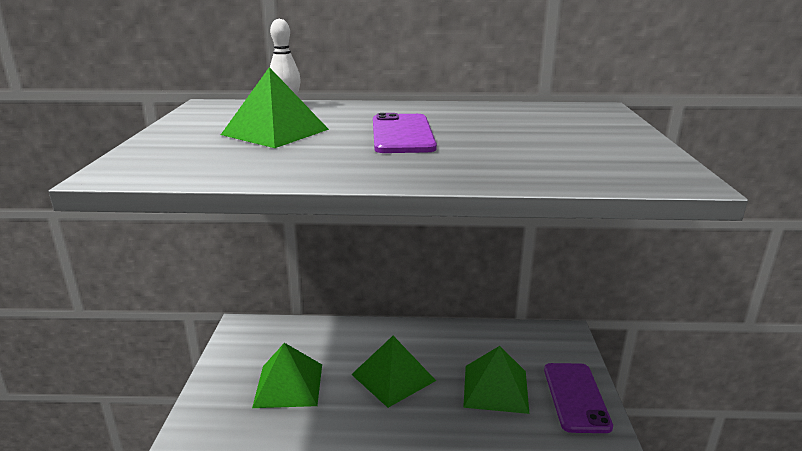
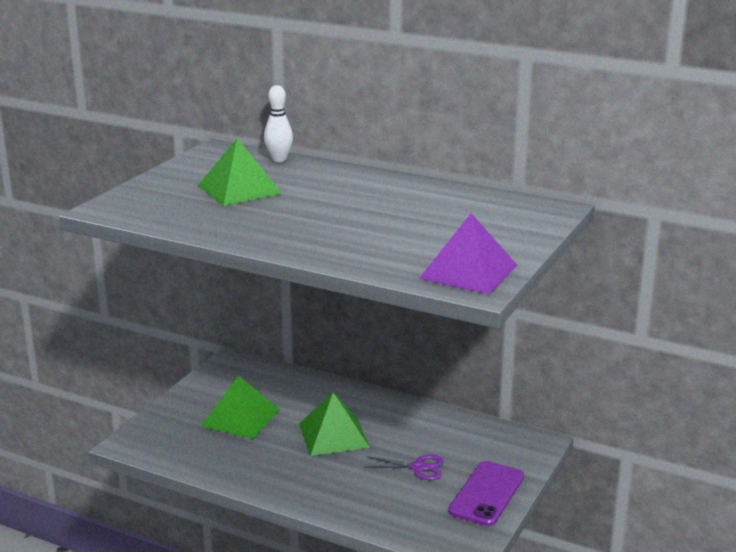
camera: 25 degrees right, 0 degrees up
(402, 134) = (332, 209): purple phone -> none
(496, 388) = (418, 467): green pyramid -> purple scissors
(638, 166) = (468, 272): none -> purple pyramid

